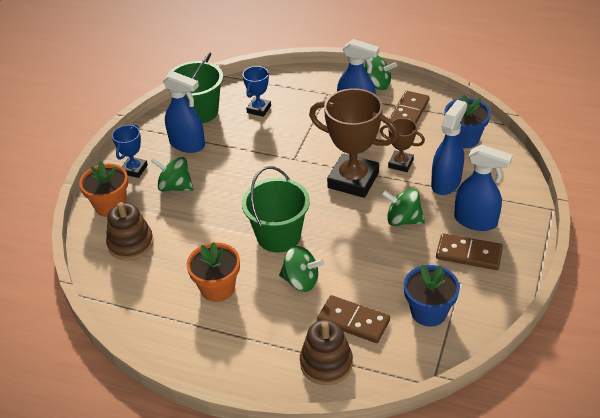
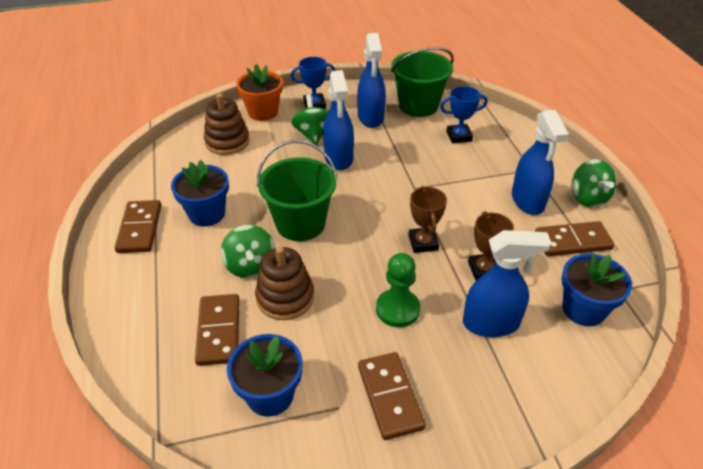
camera: 55 degrees right, 0 degrees up
(198, 338) = (139, 229): none -> brown domino
(217, 288) = (207, 214): orange flower pot -> blue flower pot
(326, 363) = (149, 334): brown stacking toy -> brown stacking toy (285, 297)
(353, 180) = (423, 243): brown trophy -> brown trophy, size x0.51
(403, 220) = (397, 309): green spinning top -> green pawn
(476, 221) = (452, 381): blue spray bottle -> blue spray bottle (339, 158)

